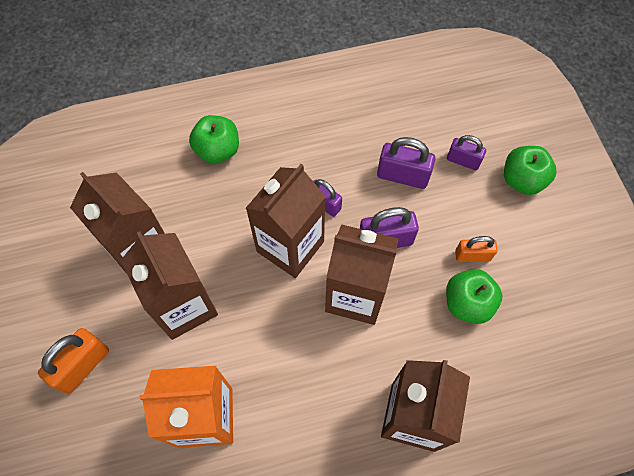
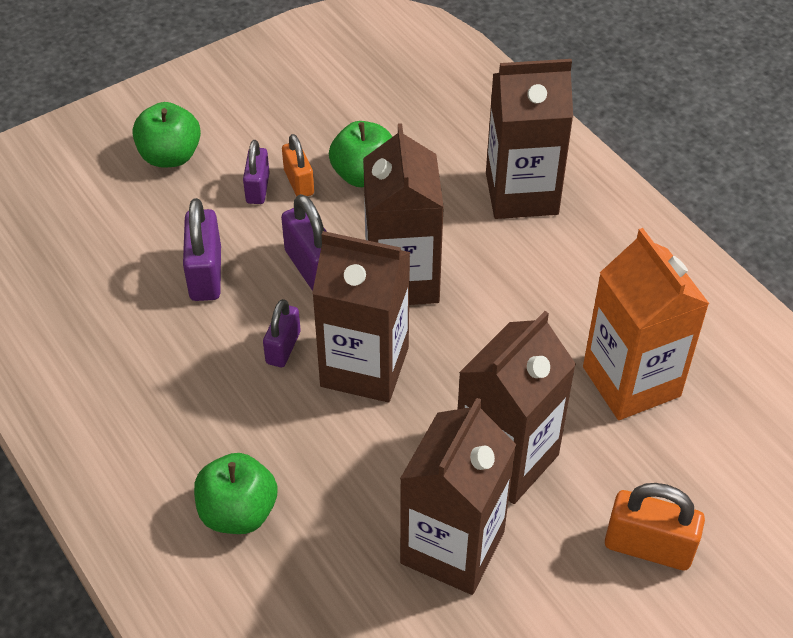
camera: 110 degrees left, 15 degrees down
(463, 160) = (159, 217): purple padlock -> purple padlock (257, 188)

